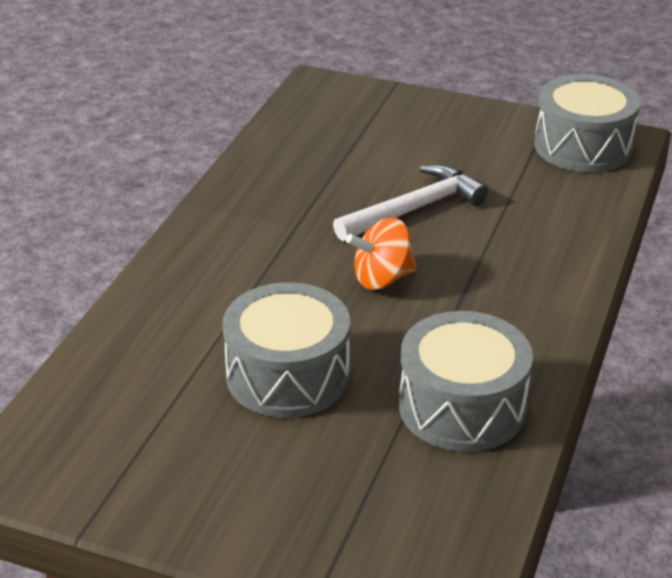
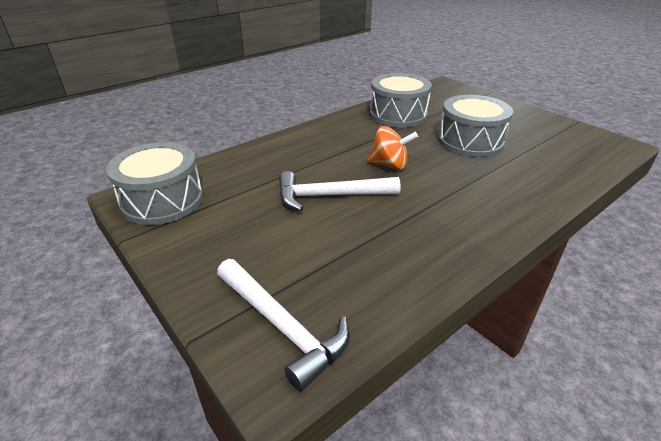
camera: 150 degrees left, 0 degrees up
(343, 104) = (282, 326): none -> white hammer

